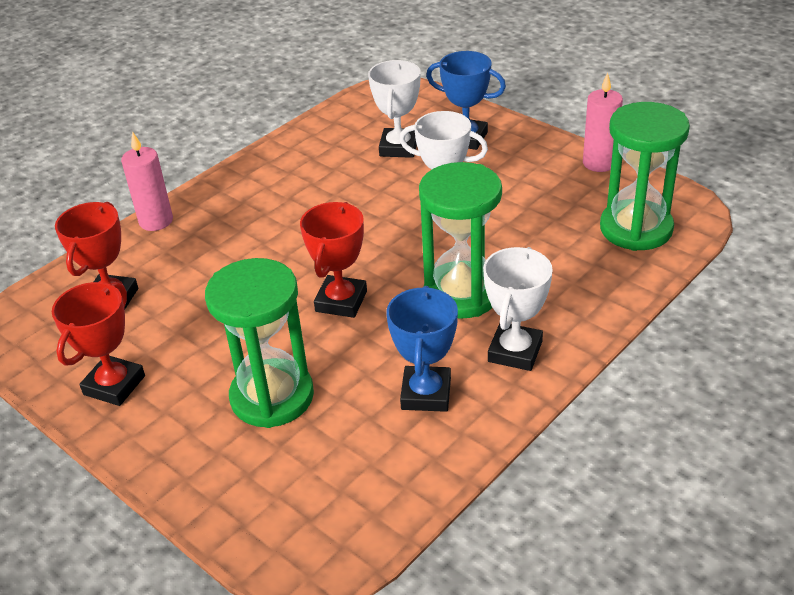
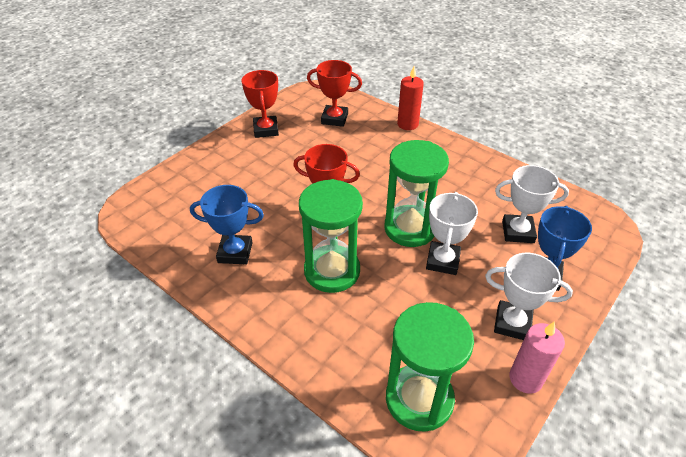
camera: 85 degrees right, 5 degrees up
(114, 385) = (266, 130): red trophy -> red trophy turned 60 degrees clockwise
(156, 221) = (407, 124): pink candle -> red candle
(272, 397) = (246, 186): green hourglass -> green hourglass (410, 228)
(515, 351) = (267, 300): white trophy -> white trophy (512, 323)

